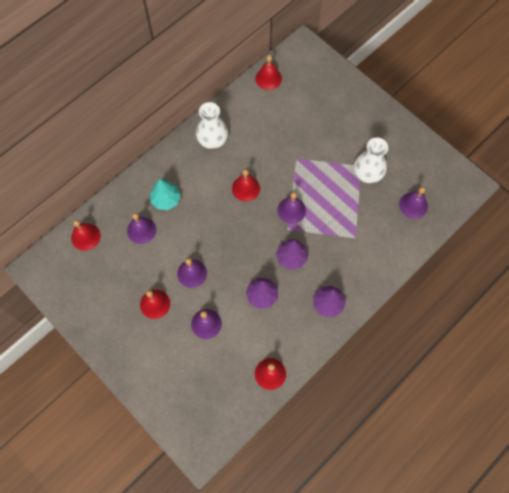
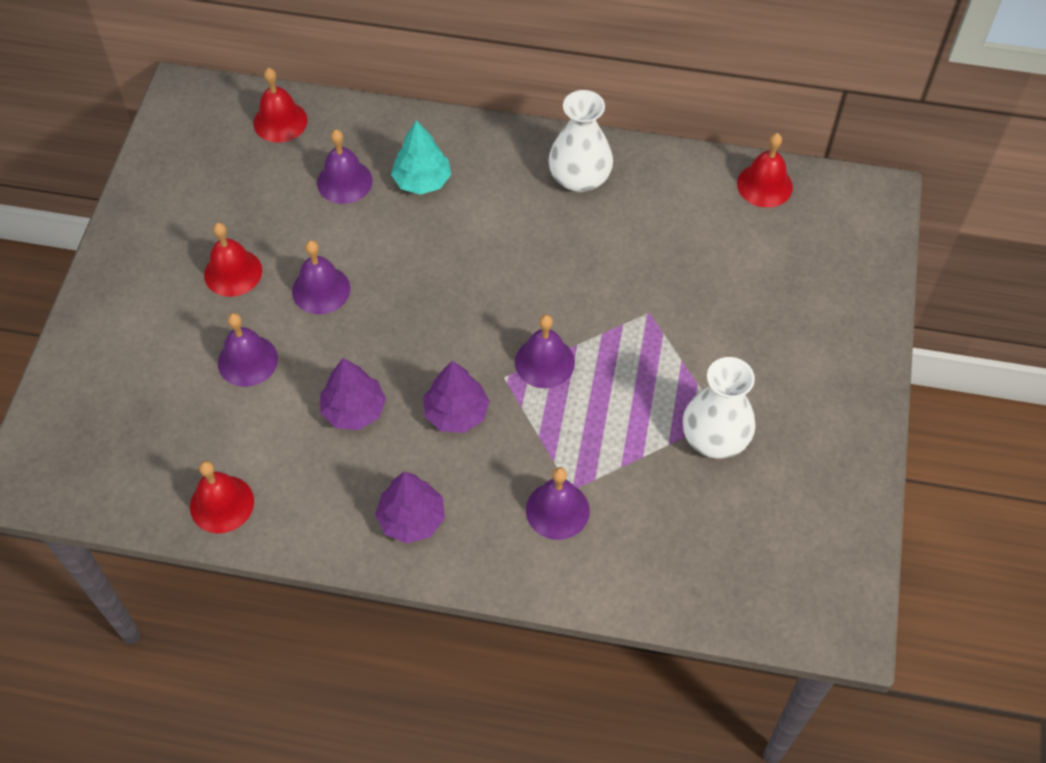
camera: 55 degrees right, 10 degrees down
(246, 188) = (531, 273): red bell -> none
(413, 205) = (714, 549): purple bell -> purple bell (557, 510)

